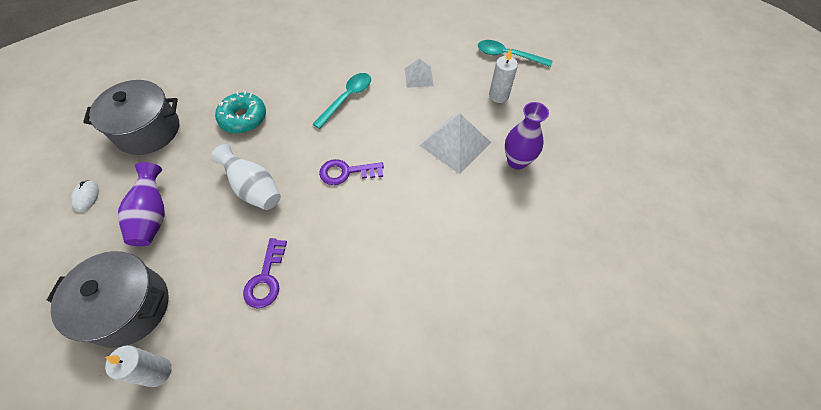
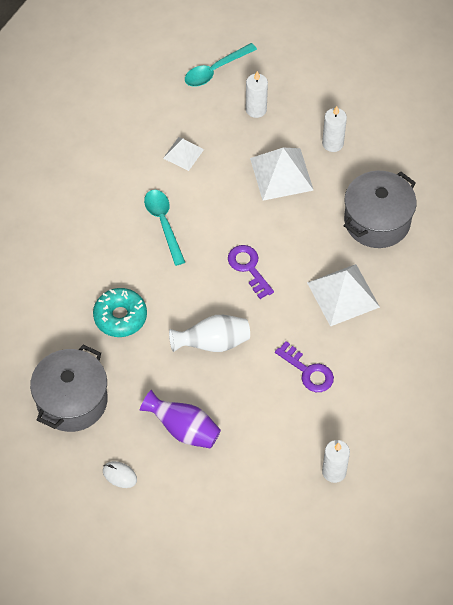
camera: 55 degrees left, 0 degrees up
(129, 307) = (264, 474): grey pot -> grey pot (377, 221)
(346, 172) = (248, 268): purple key -> purple key turned 120 degrees clockwise
(370, 259) = (343, 294): none -> white pyramid
(517, 161) = (332, 143): purple vase -> white candle

